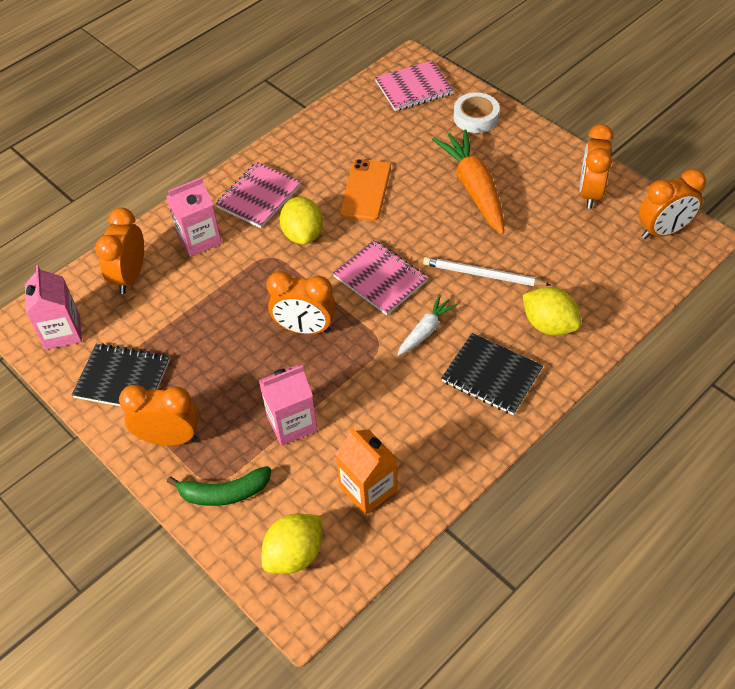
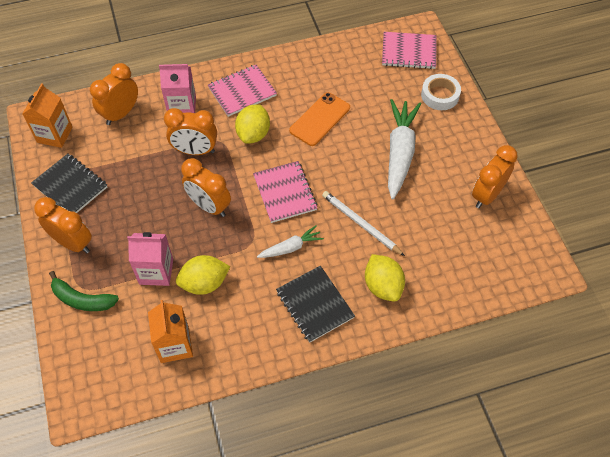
camera: 25 degrees right, 5 degrees up
(62, 332) = (54, 134): pink carton -> orange carton
(294, 554) = (98, 366): yellow lemon -> yellow lemon (204, 283)
(474, 189) = (399, 153): orange carrot -> white carrot
(663, 231) = (523, 252): orange clock -> orange clock (195, 151)

